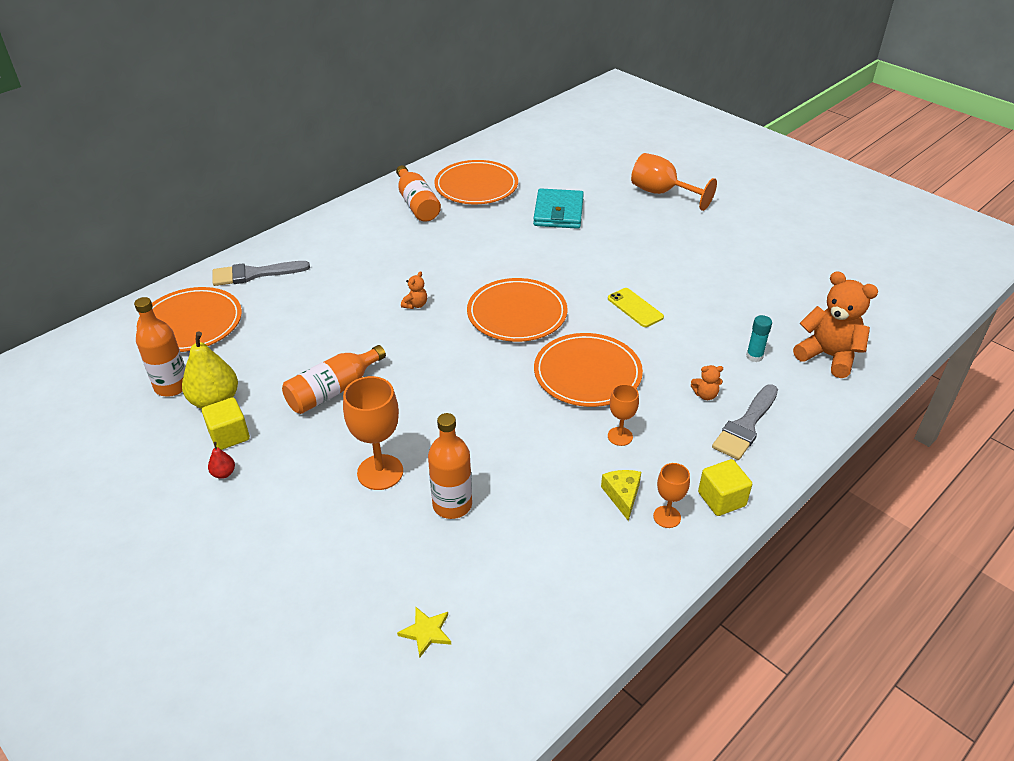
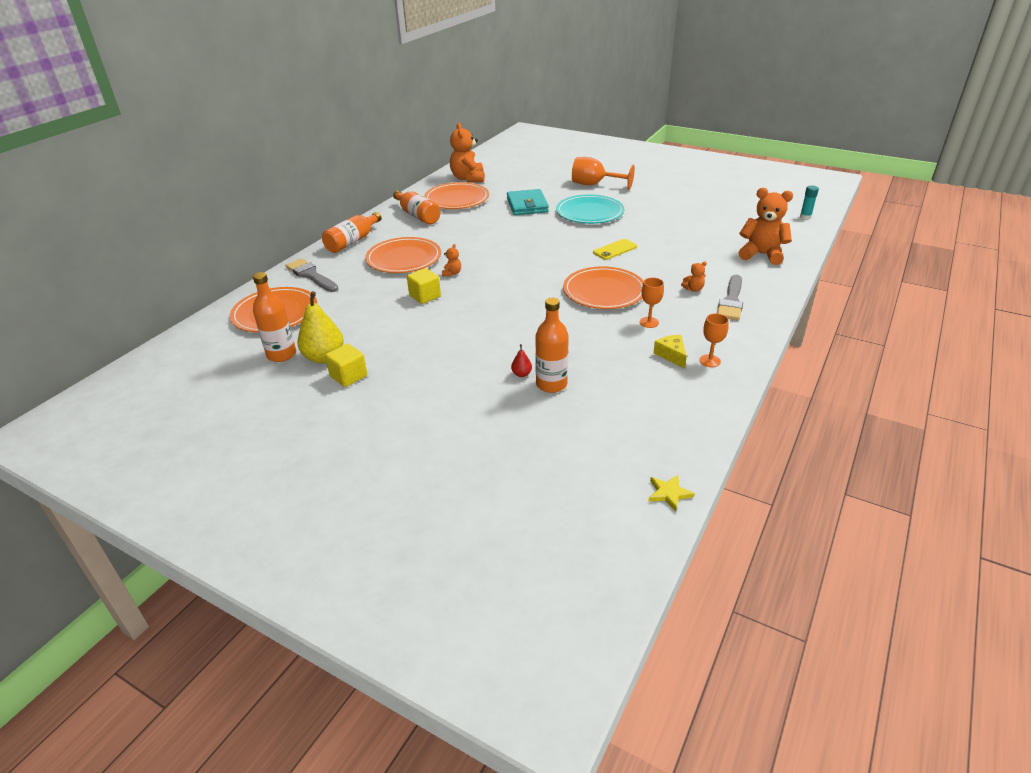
camera: 15 degrees left, 5 degrees down
(224, 473) = (358, 400): red pear -> red pear (521, 374)
(254, 274) = (311, 275): grey brush -> grey brush turned 75 degrees clockwise
(333, 390) = (417, 334): orange bottle -> orange bottle (352, 241)
(380, 472) = (484, 376): orange goblet -> none
(426, 632) = (578, 463): yellow star -> yellow star (669, 493)
(506, 154) = (468, 178): none -> orange teddy bear
(517, 313) = (532, 266): orange plate -> orange plate (404, 258)
(632, 239) = (589, 212): none -> turquoise plate
(635, 308) = (615, 250): yellow phone -> yellow phone turned 75 degrees counterclockwise
(721, 499) = (740, 344): yellow cube -> yellow cube (425, 296)
(754, 356) = (713, 263): turquoise glue stick -> turquoise glue stick (805, 217)

